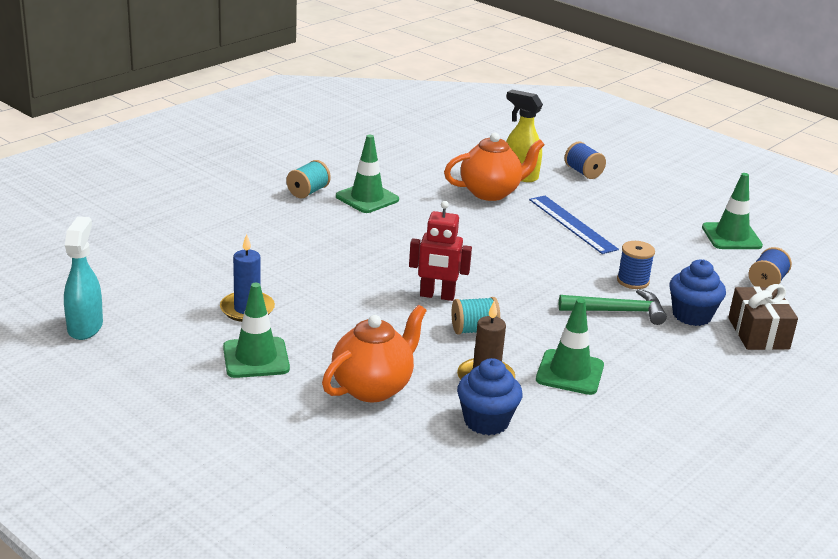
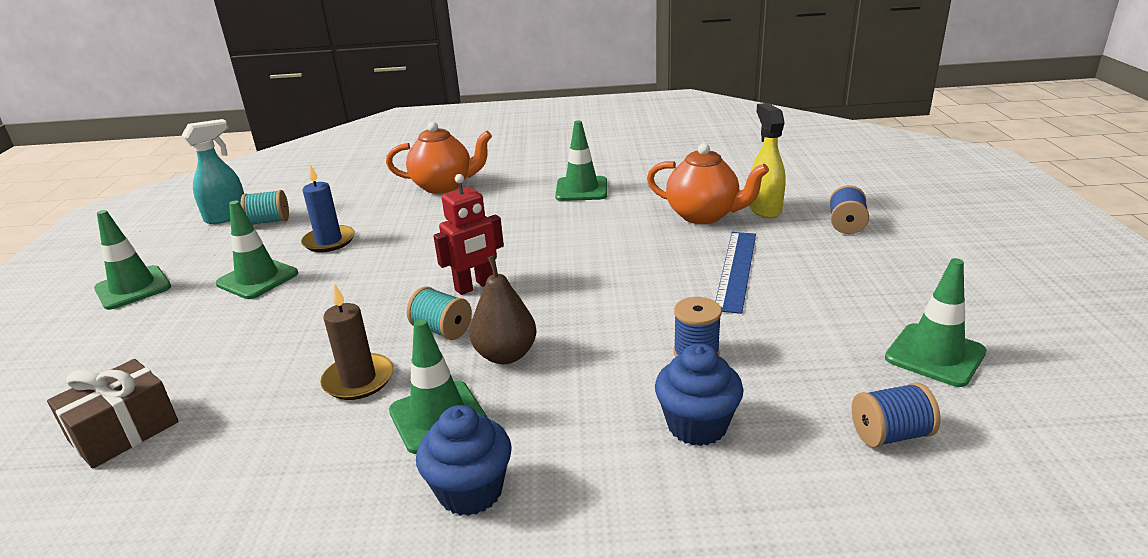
camera: 50 degrees right, 0 degrees up
(155, 411) = (133, 288): none -> green traffic cone
(308, 192) = (545, 172): turquoise spool -> turquoise spool (269, 221)
(373, 388) = (269, 340): orange teapot -> orange teapot (444, 186)
(437, 296) = (475, 286): red robot -> red robot turned 90 degrees counterclockwise
(486, 421) = (275, 421): blue cupcake -> blue cupcake (470, 491)
(540, 326) = (506, 355): none -> brown pear
(618, 311) = (615, 378): green hammer -> none
(758, 333) = (751, 496): brown gift -> brown gift (124, 431)

